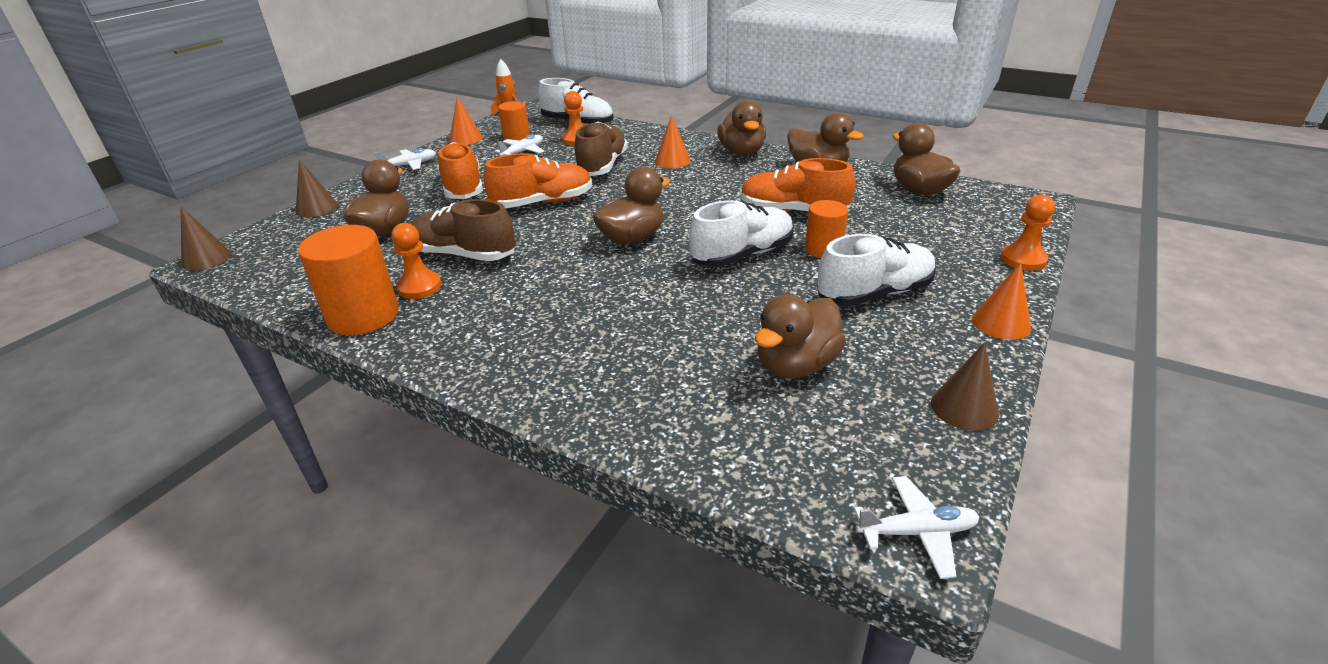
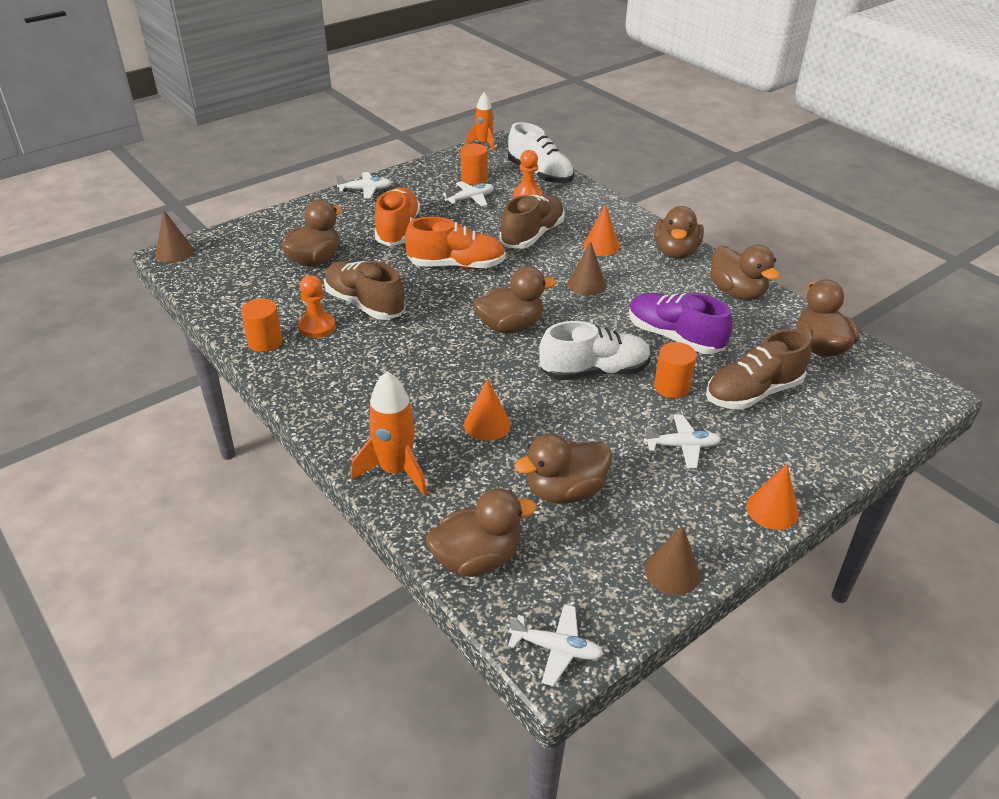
camera: 20 degrees right, 5 degrees up
(316, 208) = (272, 220): brown cone -> brown cone (586, 284)
(363, 316) = (265, 342): orange cylinder -> orange cylinder, size x0.60
(465, 139) = (427, 169): orange cone -> orange cone (487, 424)
(597, 400) = (396, 470): none -> orange rocket
(754, 464) = (477, 559): none -> brown duck
(793, 211) = (674, 337): orange shoe -> purple shoe
(874, 294) = (682, 446): white shoe -> white plane
(897, 236) = (753, 393): none -> brown shoe
(1023, 259) = (853, 454): orange pawn -> none

